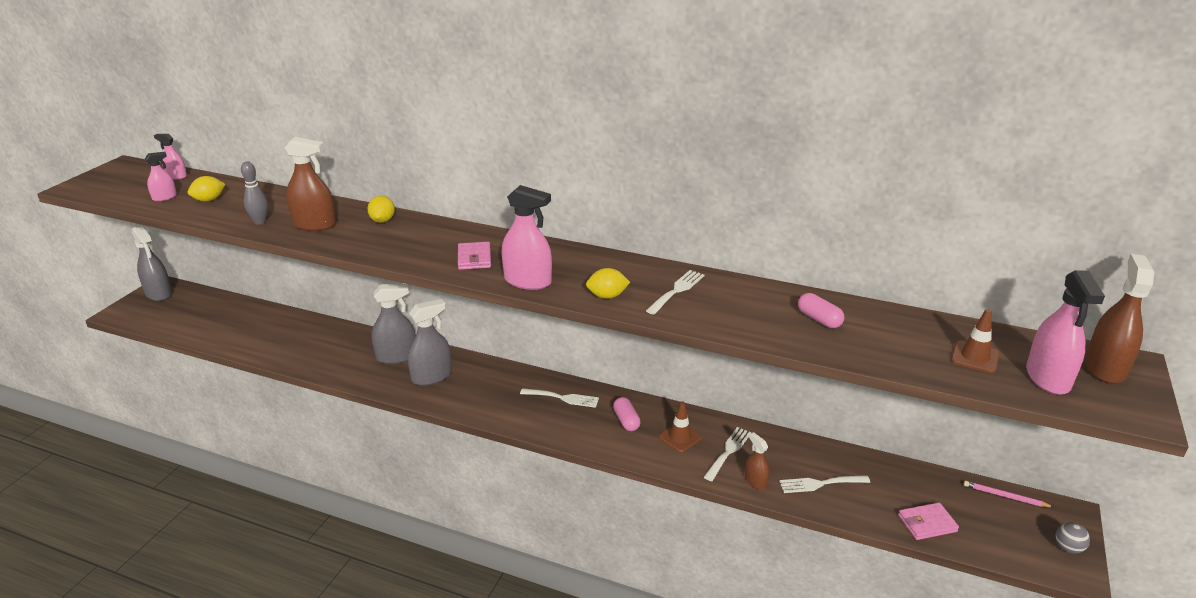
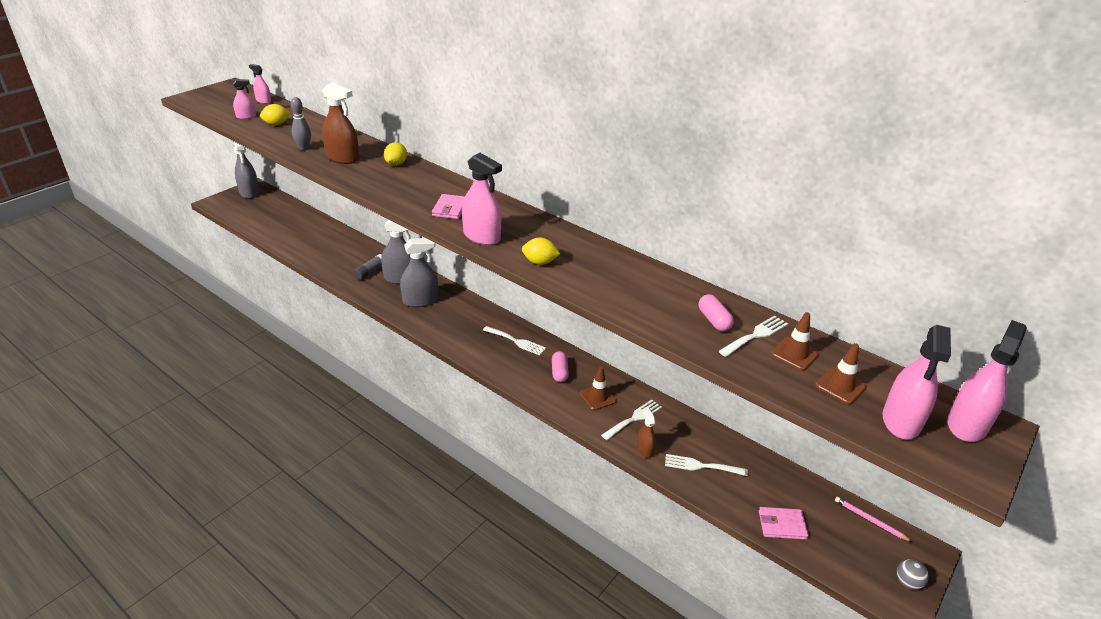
camera: 15 degrees right, 5 degrees up
(356, 356) = (370, 272): none -> grey glue stick
(677, 290) = (602, 269): white fork -> white fork (755, 335)
(915, 336) = (795, 354): none -> brown traffic cone
(1105, 368) = (967, 425): brown spray bottle -> pink spray bottle

